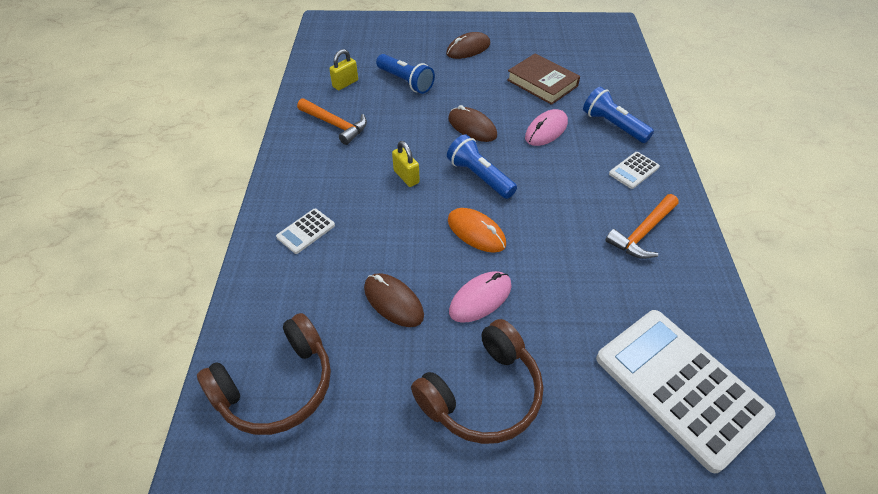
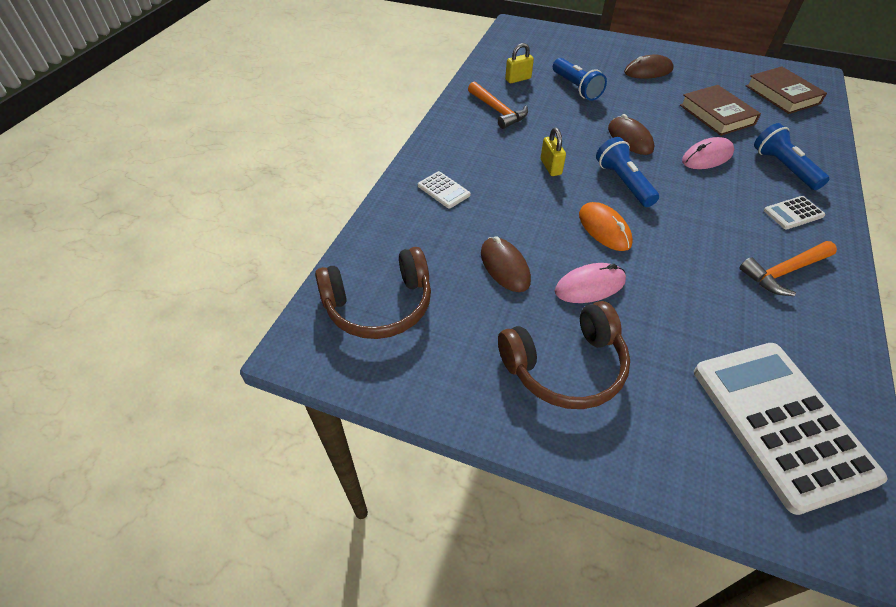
camera: 20 degrees right, 0 degrees up
(306, 231) = (443, 190): white calculator -> white calculator turned 105 degrees counterclockwise
(592, 50) = (782, 95): none -> brown book

